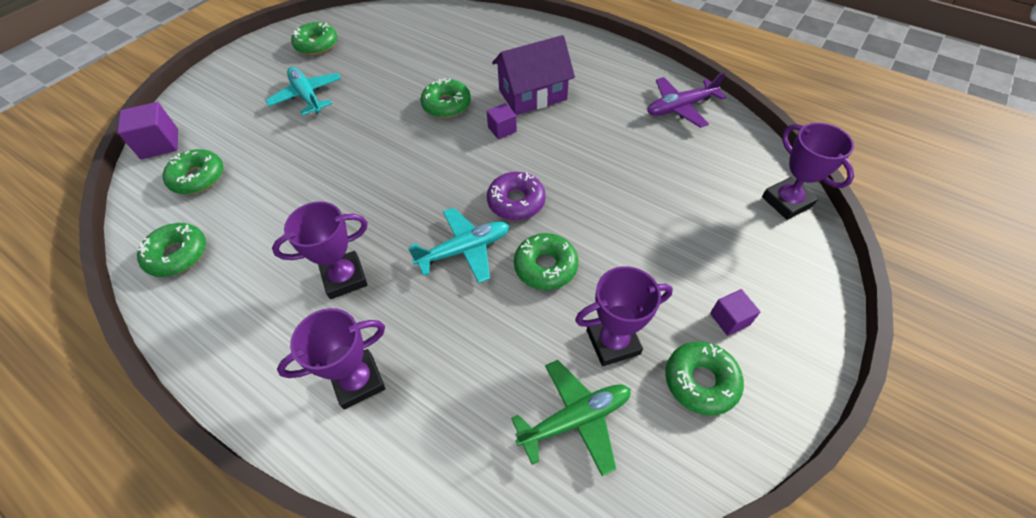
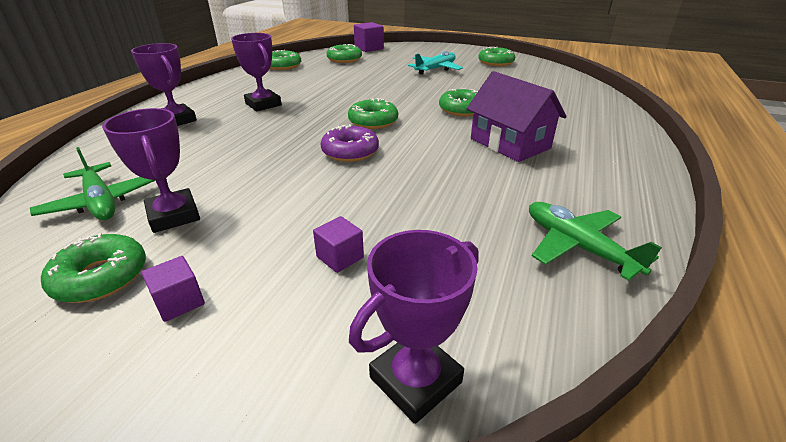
camera: 75 degrees right, 20 degrees down
(465, 250) = (290, 137): turquoise plane -> none
(502, 129) = (445, 135): purple cube -> purple cube (340, 257)
(545, 266) = (271, 173): green donut -> green donut (373, 121)
(680, 107) = (577, 246): purple plane -> green plane

